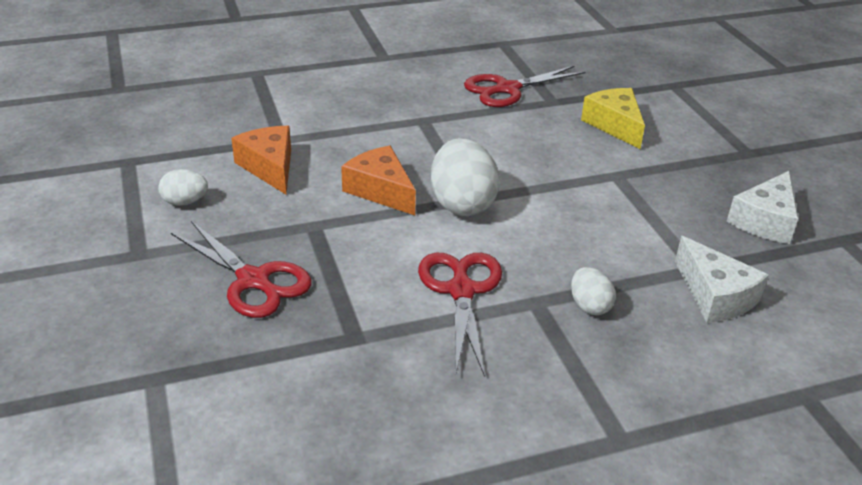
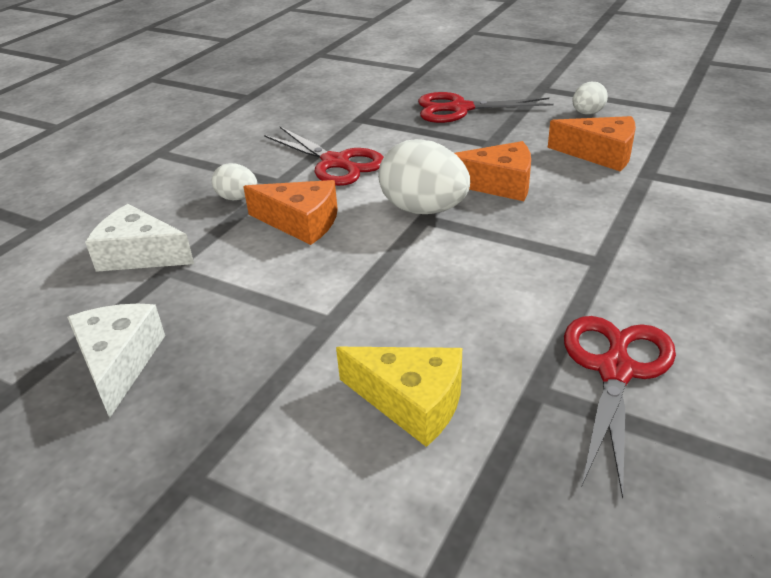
camera: 140 degrees right, 0 degrees up
(561, 248) = (301, 222): none -> orange cheese

